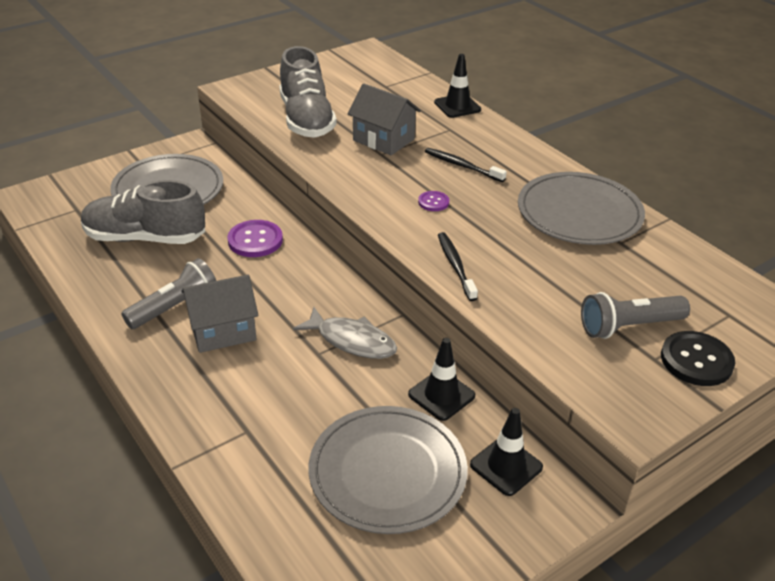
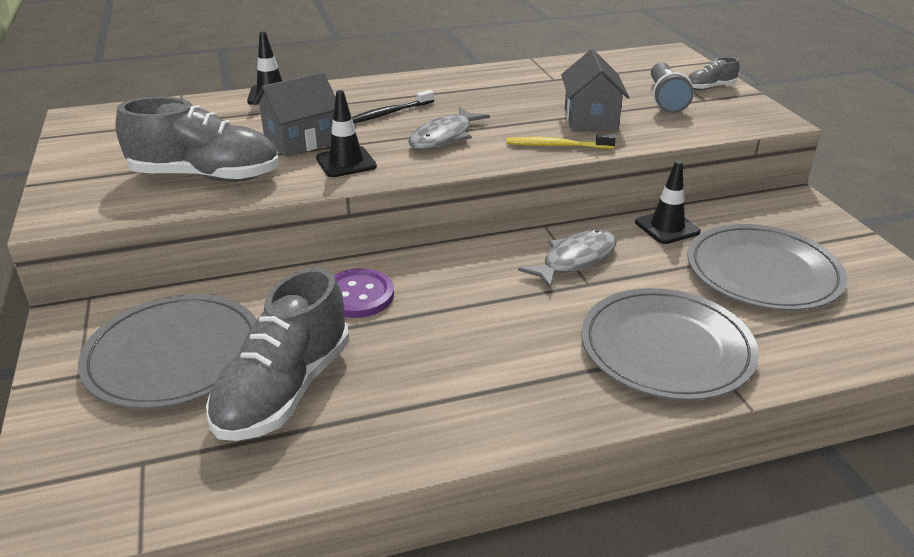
camera: 70 degrees left, 5 degrees down
(175, 307) = (461, 377): grey flashlight -> none
(223, 331) = (525, 343): grey house -> grey house (590, 119)
(433, 202) = (444, 137): purple button -> grey fish
(455, 266) = (557, 146): black toothbrush -> yellow toothbrush
(506, 466) = (757, 216): black traffic cone -> black traffic cone (346, 162)
(579, 213) = (503, 84): grey plate -> grey plate (666, 348)
(696, 360) = (709, 88): black button -> grey shoe

